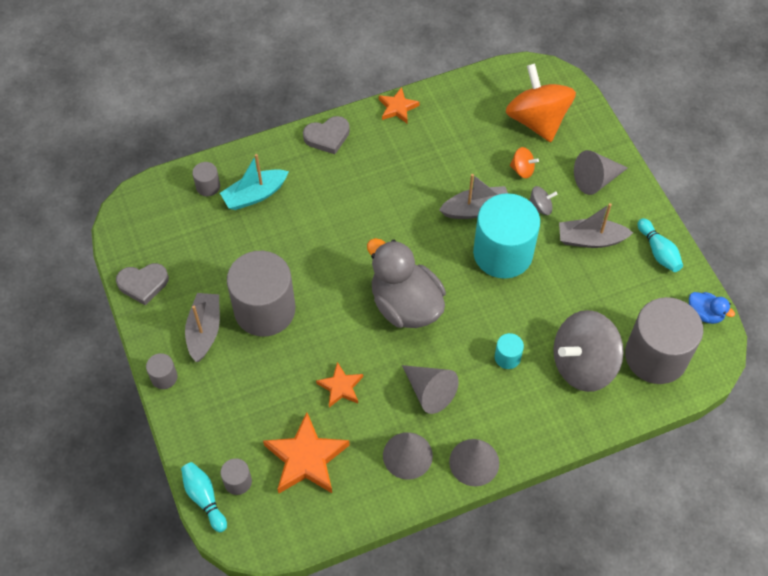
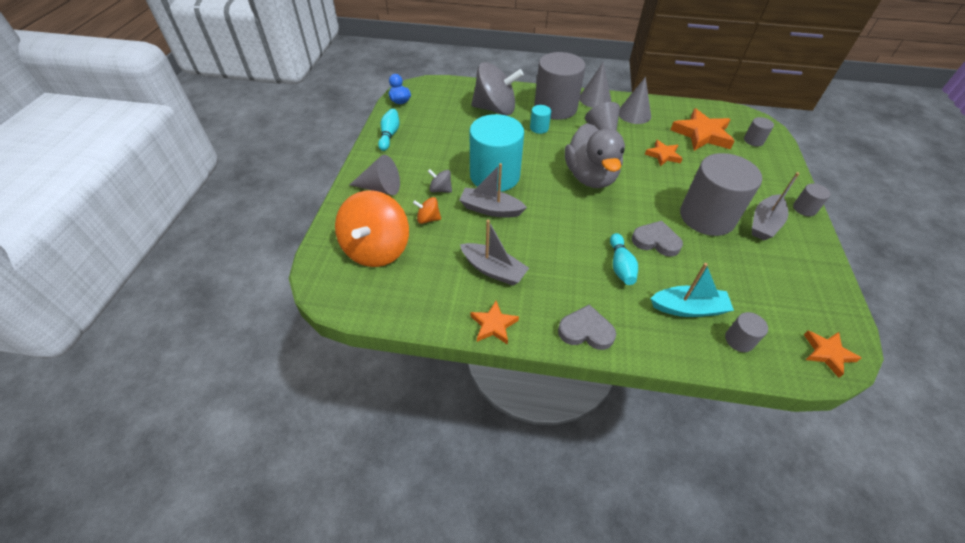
camera: 150 degrees left, 10 degrees down
(137, 208) = (827, 353): none -> orange star
(143, 284) = (822, 279): grey heart -> grey heart (656, 241)
(204, 498) = (779, 141): turquoise bowling pin -> turquoise bowling pin (620, 266)
(522, 170) = (428, 219): orange spinning top -> orange spinning top turned 45 degrees counterclockwise
(590, 239) = (425, 158): grey boat -> grey boat (493, 270)
(656, 356) = (449, 97): grey cylinder -> grey cylinder (555, 108)

